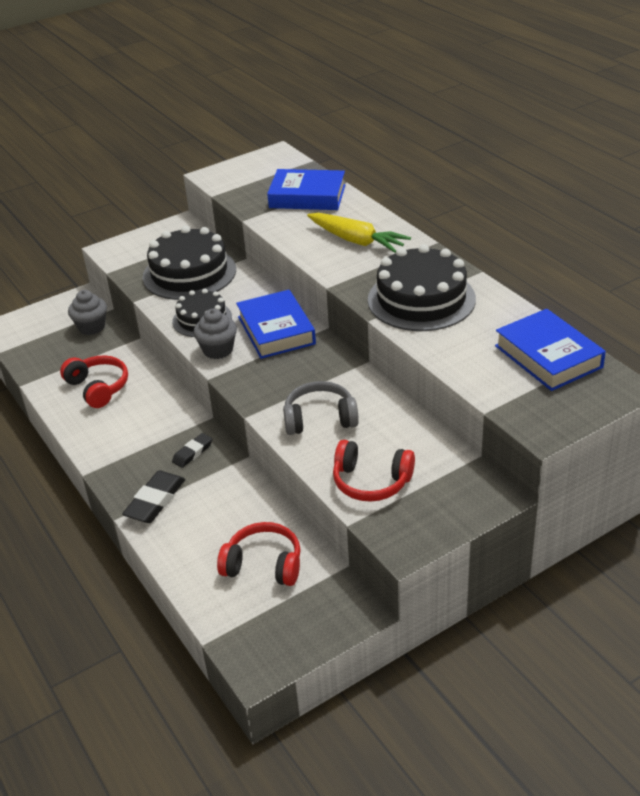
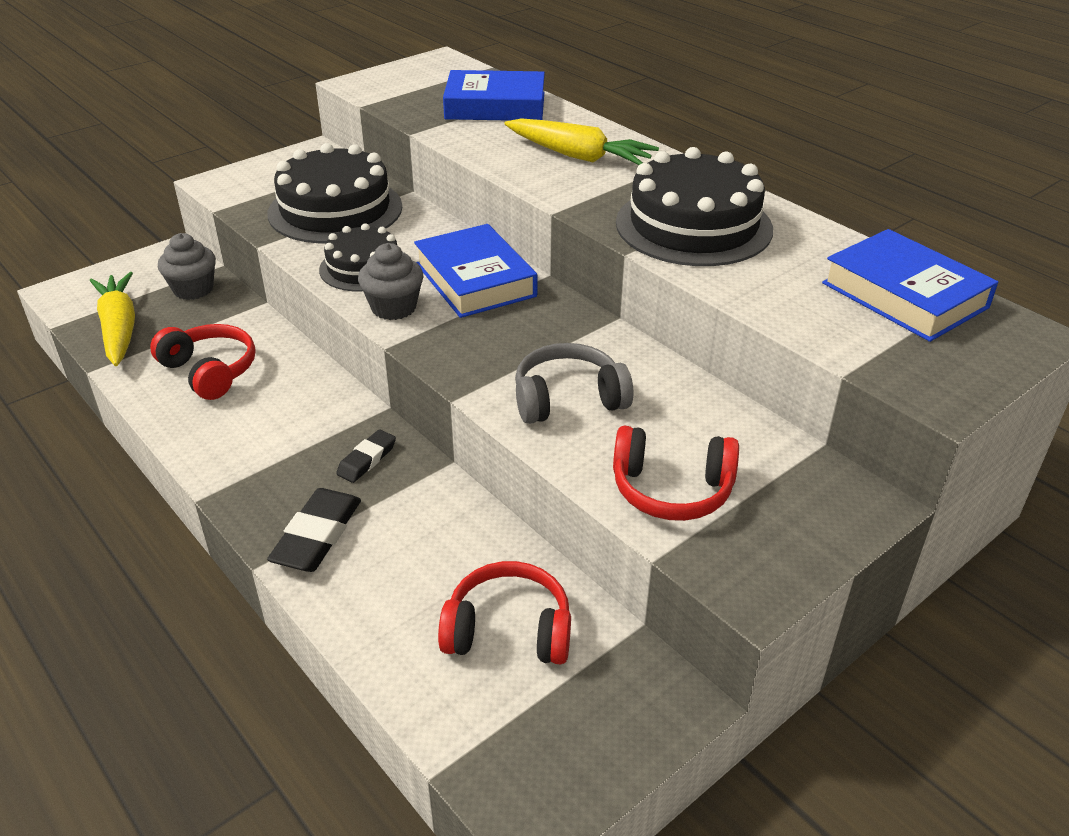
camera: 10 degrees left, 0 degrees up
(41, 355) = (119, 328): none -> yellow carrot

